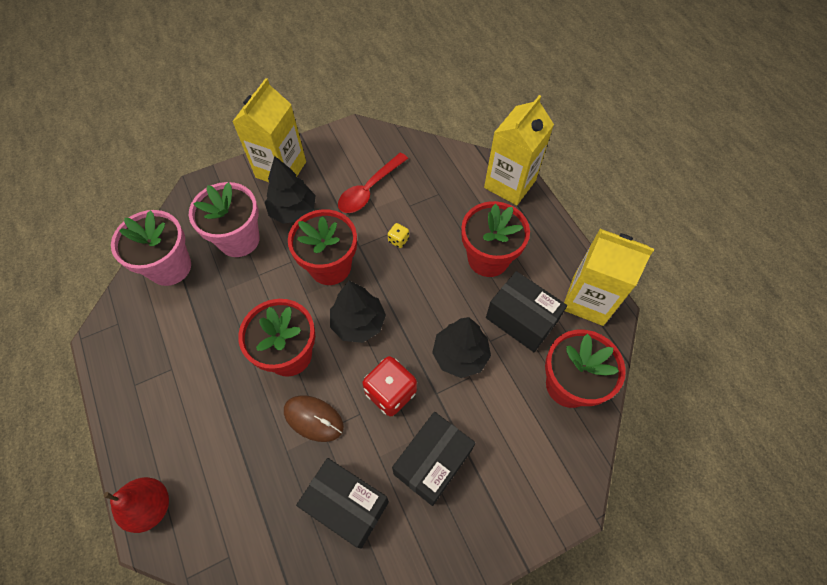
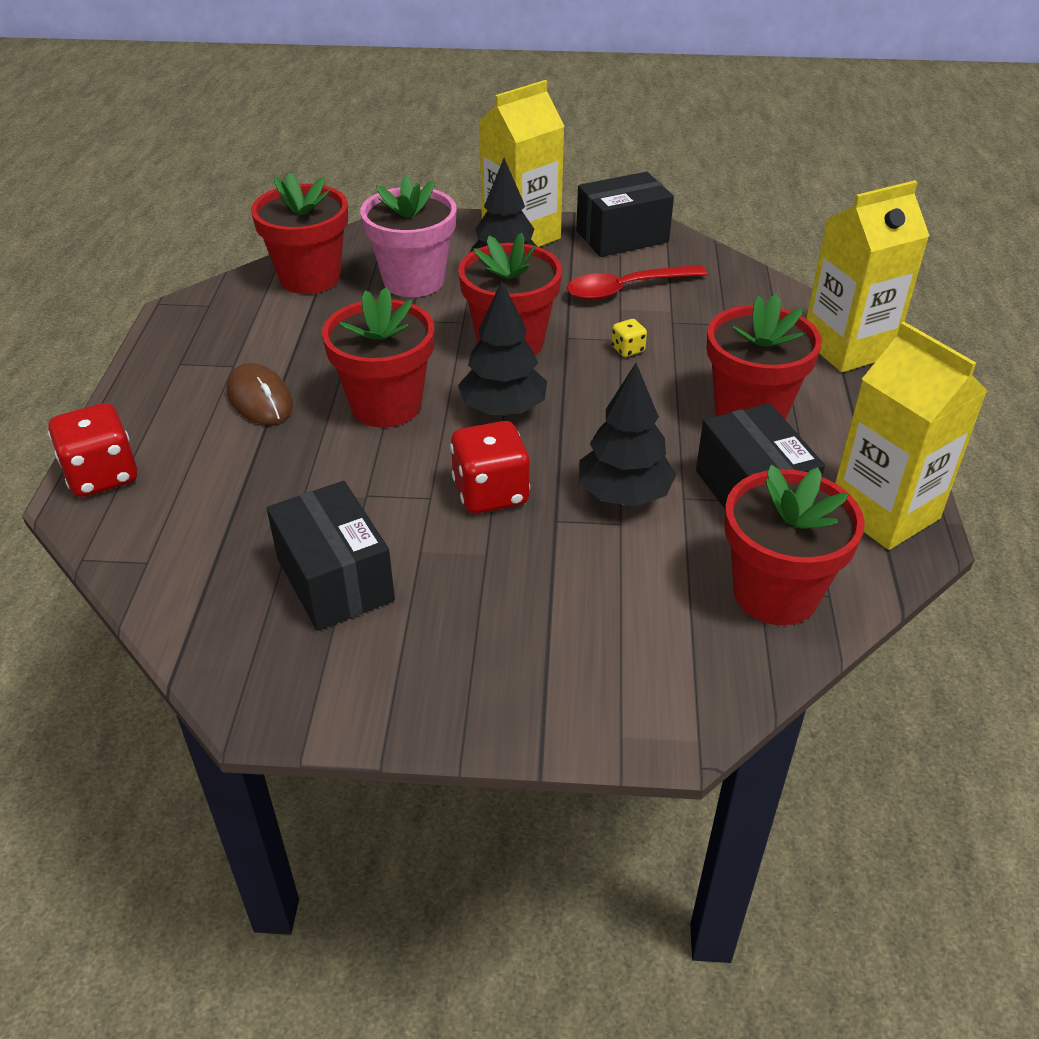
camera: 30 degrees right, 20 degrees down
(151, 506) = (102, 476): red pear -> red dice
(170, 267) = (310, 278): pink flower pot -> red flower pot
(313, 419) = (365, 477): brown mouse -> brown mouse (260, 399)
(432, 462) = (491, 588): black box -> black box (622, 237)

